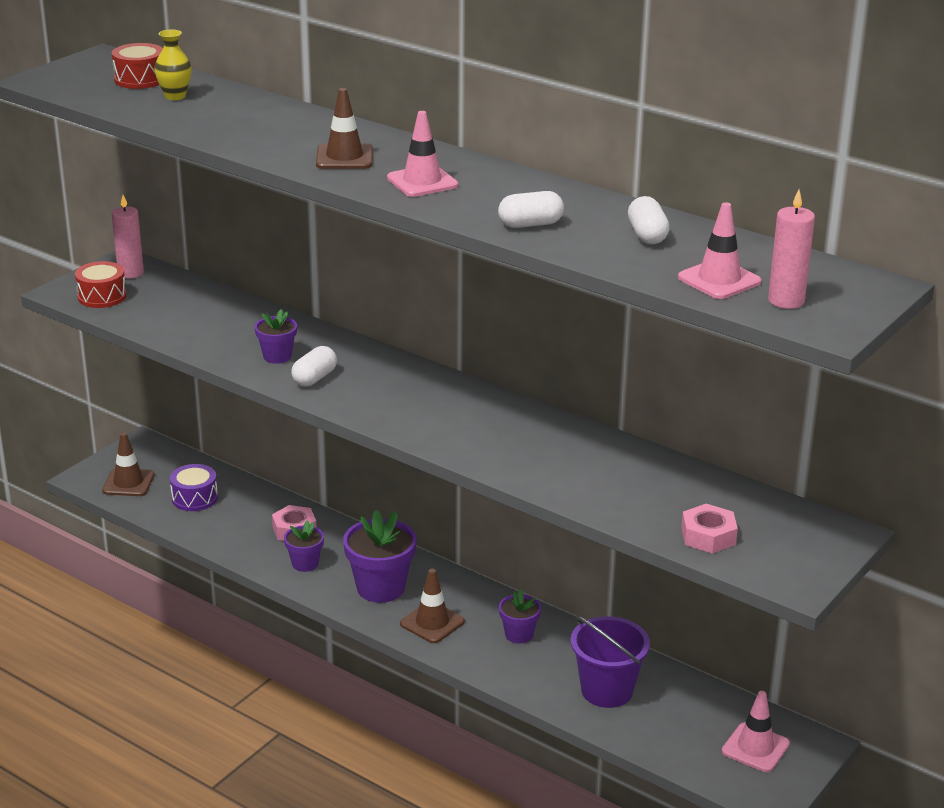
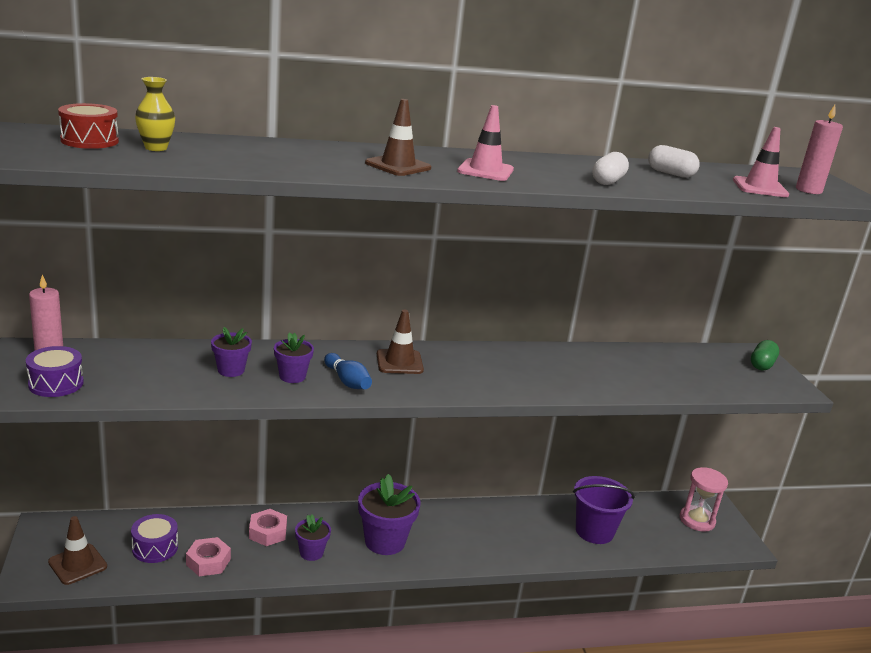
camera: 50 degrees left, 5 degrees down
(102, 296) = (56, 383): red drum -> purple drum
(314, 378) = (347, 381): white capsule -> blue bowling pin
(432, 623) = (449, 546): brown traffic cone -> brown traffic cone (399, 362)
(519, 634) = (504, 525): purple flower pot -> purple flower pot (231, 370)
(708, 536) = (719, 382): pink nut -> pink nut (208, 562)
(755, 748) = (697, 520): pink traffic cone -> pink hourglass
(816, 546) = (762, 365): none -> green capsule

